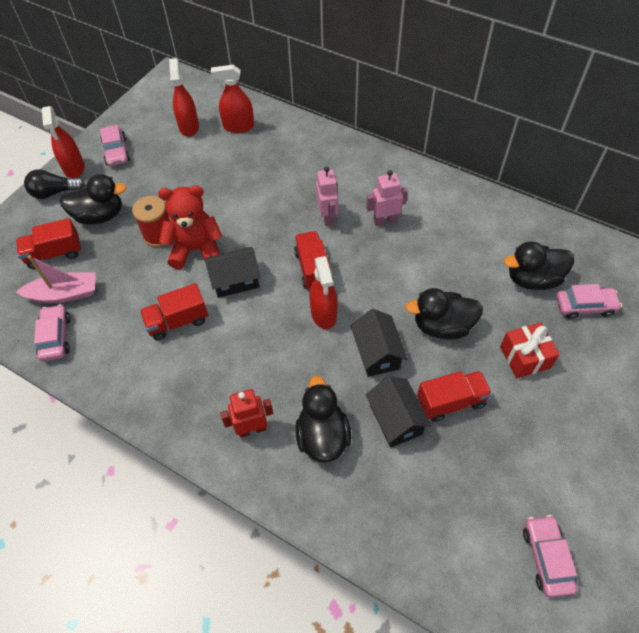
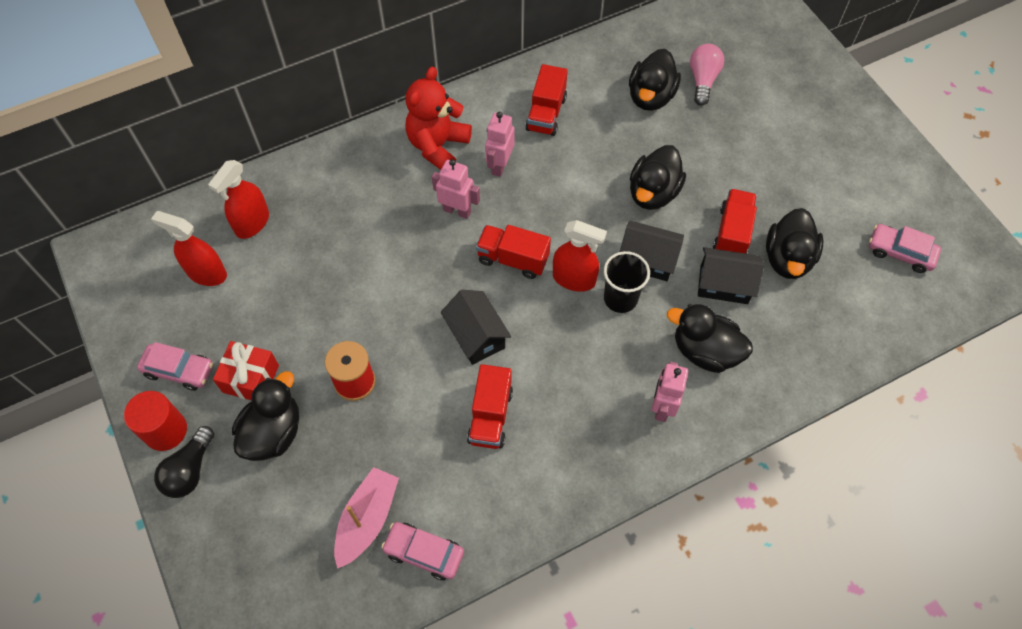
camera: 60 degrees left, 5 degrees up
(54, 254) = (295, 508): red truck -> red truck (546, 114)
(74, 168) = (165, 430): red spray bottle -> red cylinder
(196, 250) = (406, 353): red teddy bear -> red teddy bear (438, 146)
(235, 280) = (476, 336): black house -> black house turned 45 degrees counterclockwise
(252, 429) = (662, 407): red robot -> pink robot
(328, 352) = (620, 298): none -> black cup
(460, 458) = (787, 258): none -> black duck
(524, 357) = (723, 154): red gift -> red gift (251, 379)
(584, 306) = (703, 80): pink car -> pink light bulb

